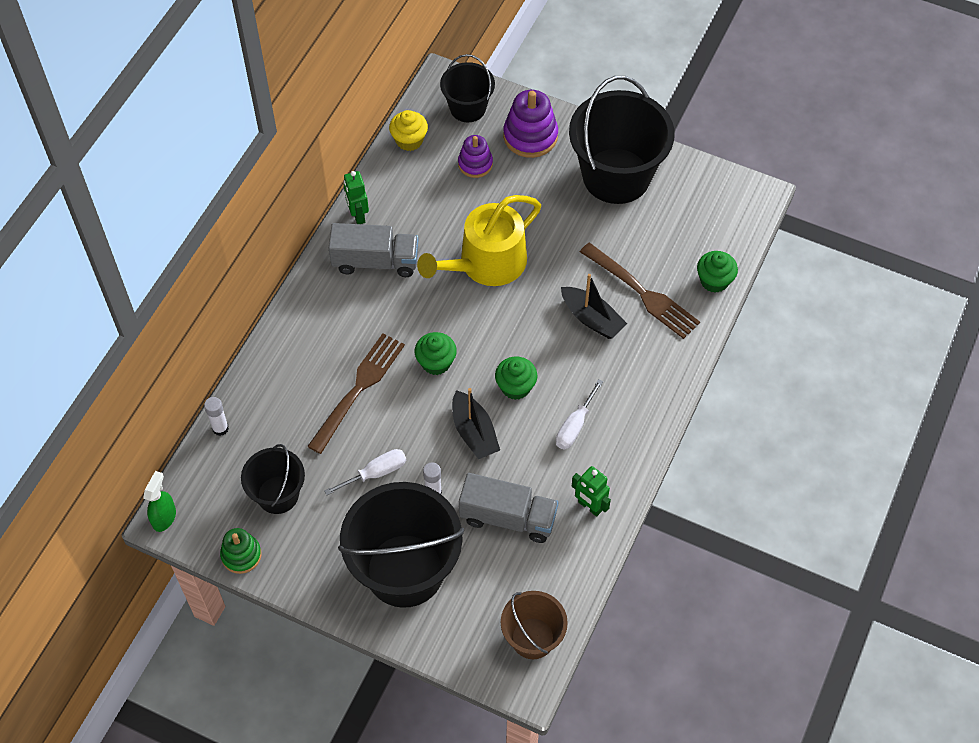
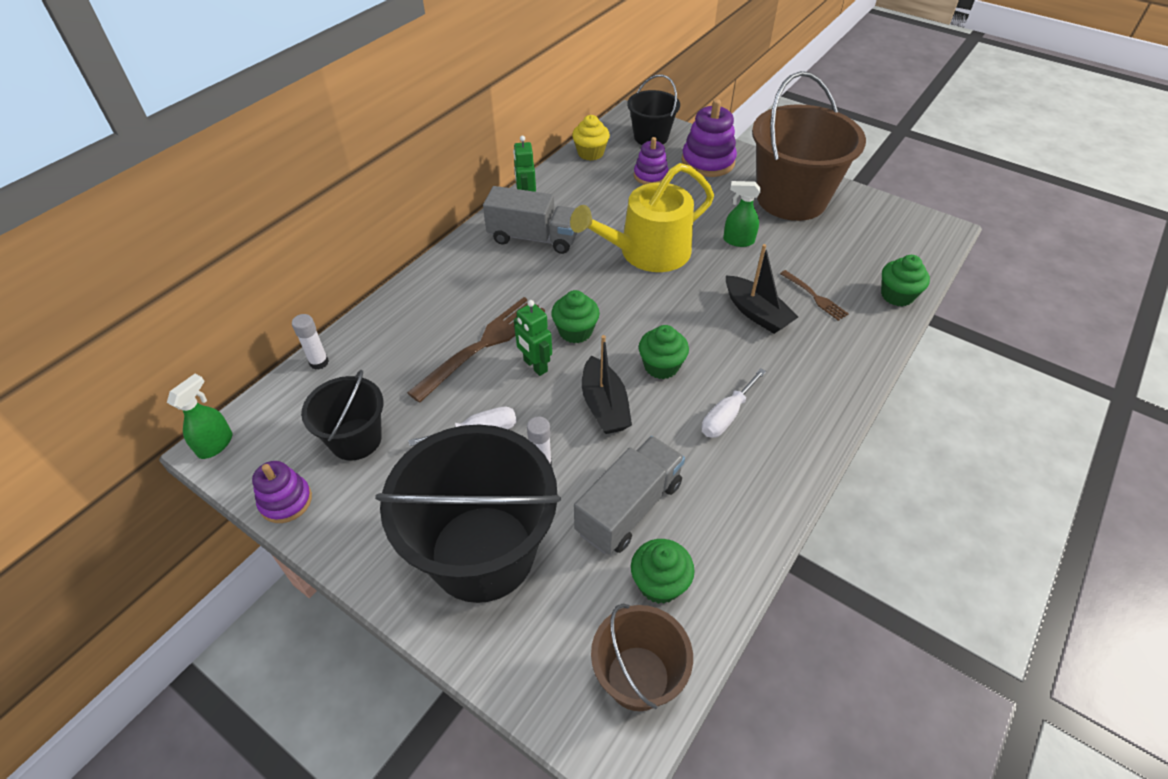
camera: 10 degrees right, 10 degrees down
(241, 555) = (286, 501): green stacking toy -> purple stacking toy
(508, 517) = (629, 508): grey truck -> grey truck turned 75 degrees counterclockwise
(539, 571) = (659, 583): none -> green cupcake
(569, 237) = (738, 241): none -> green spray bottle
(589, 506) = (737, 510): green robot -> green robot (535, 366)
(616, 176) = (791, 199): black bucket -> brown bucket
(642, 293) = (815, 297): brown fork -> brown fork, size x0.51

